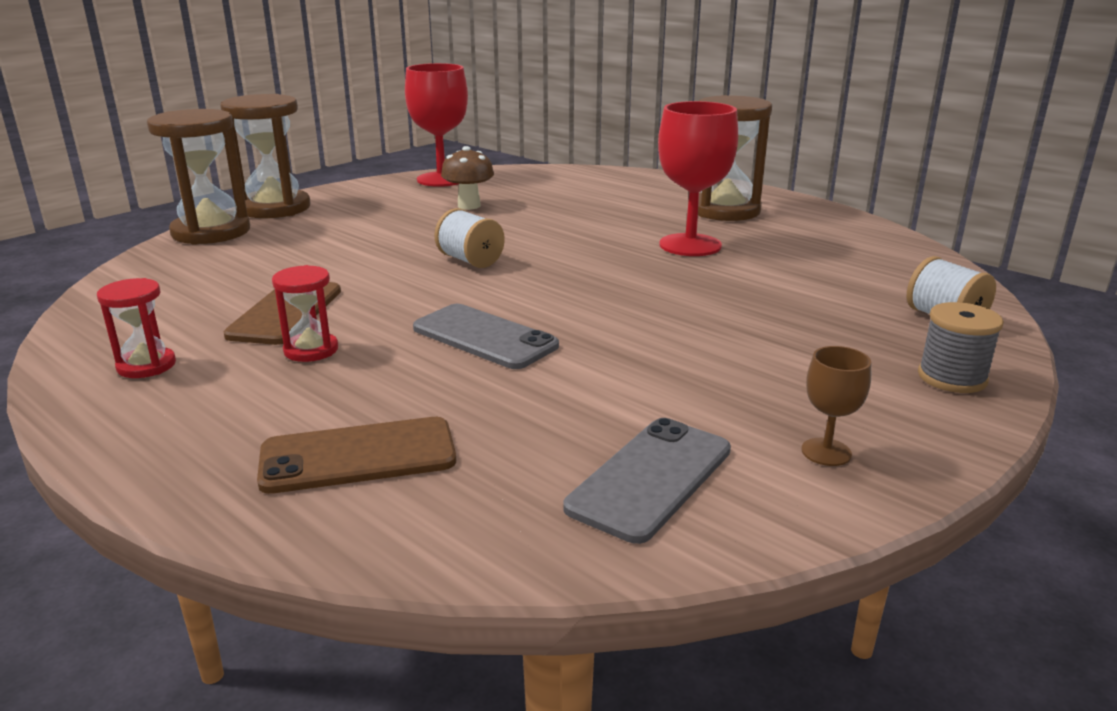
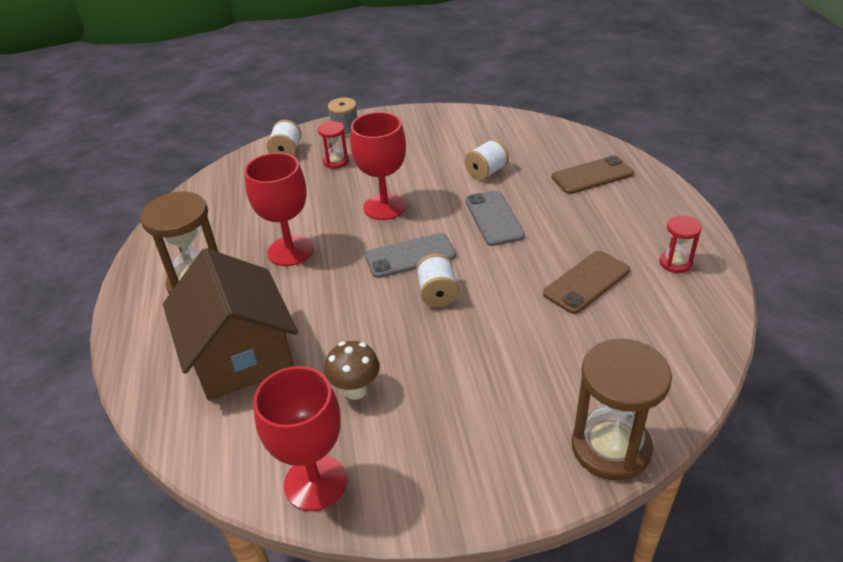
camera: 140 degrees left, 15 degrees up
(275, 208) = (531, 485): brown hourglass -> none
(311, 350) = (585, 242): red hourglass -> red hourglass (336, 161)
(358, 456) = (592, 175): brown phone -> brown phone turned 45 degrees counterclockwise
(579, 394) = (486, 172): none -> white spool
(596, 196) = (240, 355): none -> brown house
(651, 478) = (500, 135): grey phone -> grey phone (410, 256)
(662, 305) = (384, 207): none -> red goblet
(826, 452) = (435, 124): brown goblet -> none

